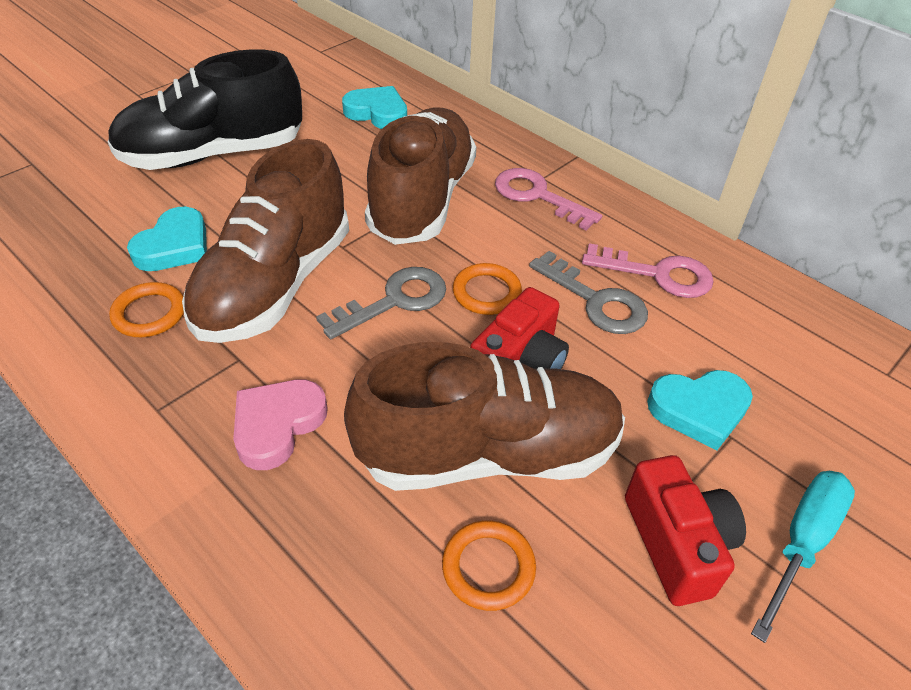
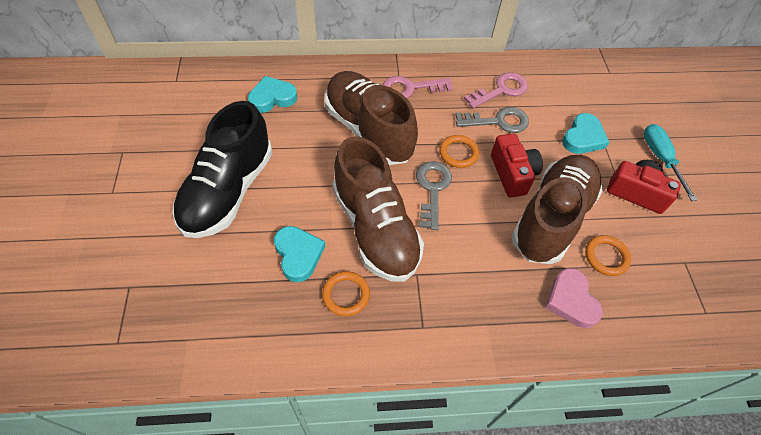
camera: 50 degrees left, 10 degrees up
(277, 425) = (474, 283): pink heart -> pink heart (571, 300)

